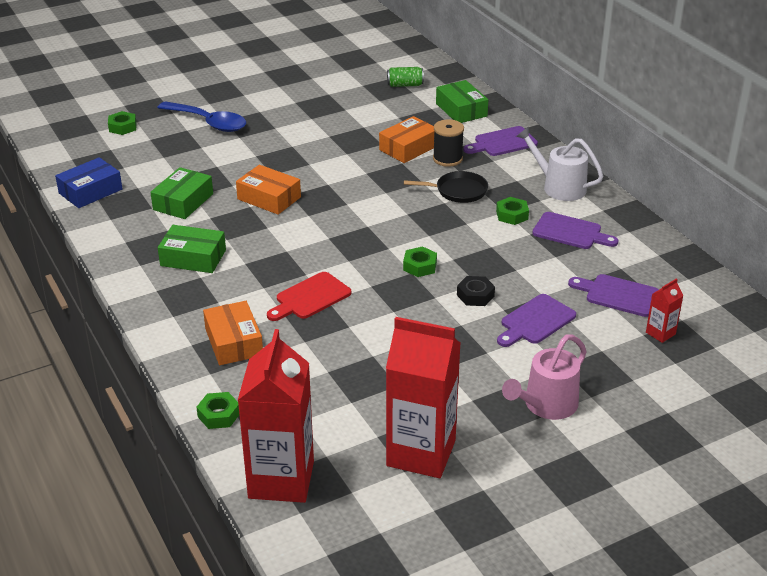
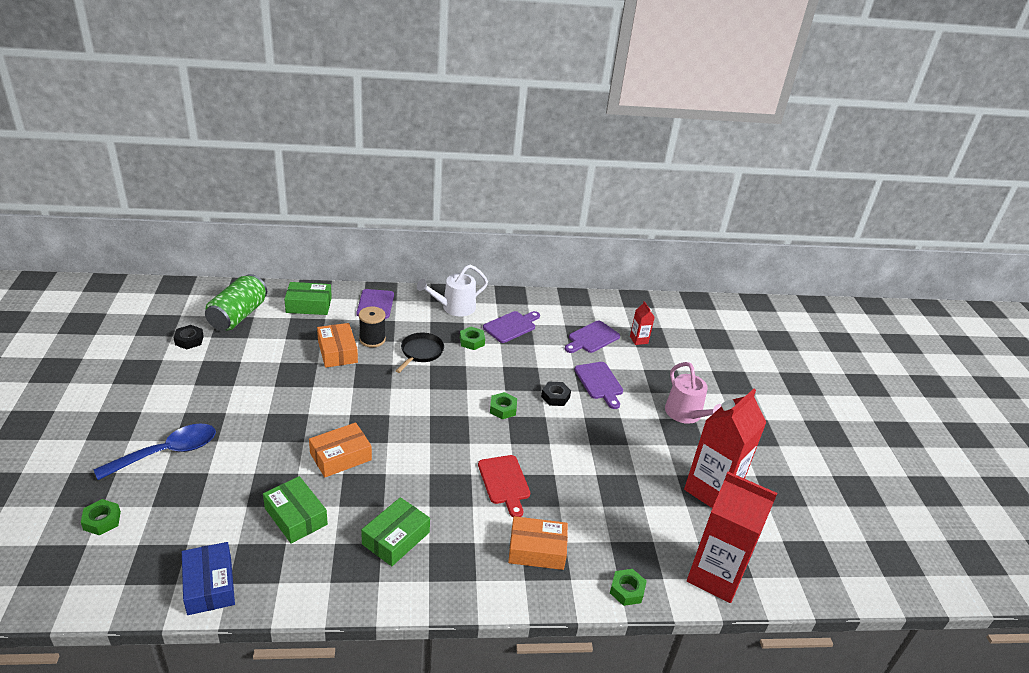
camera: 70 degrees left, 0 degrees up
(347, 78) = (189, 340): none -> black nut
(405, 85) = (238, 315): green can -> green can, size x1.88

